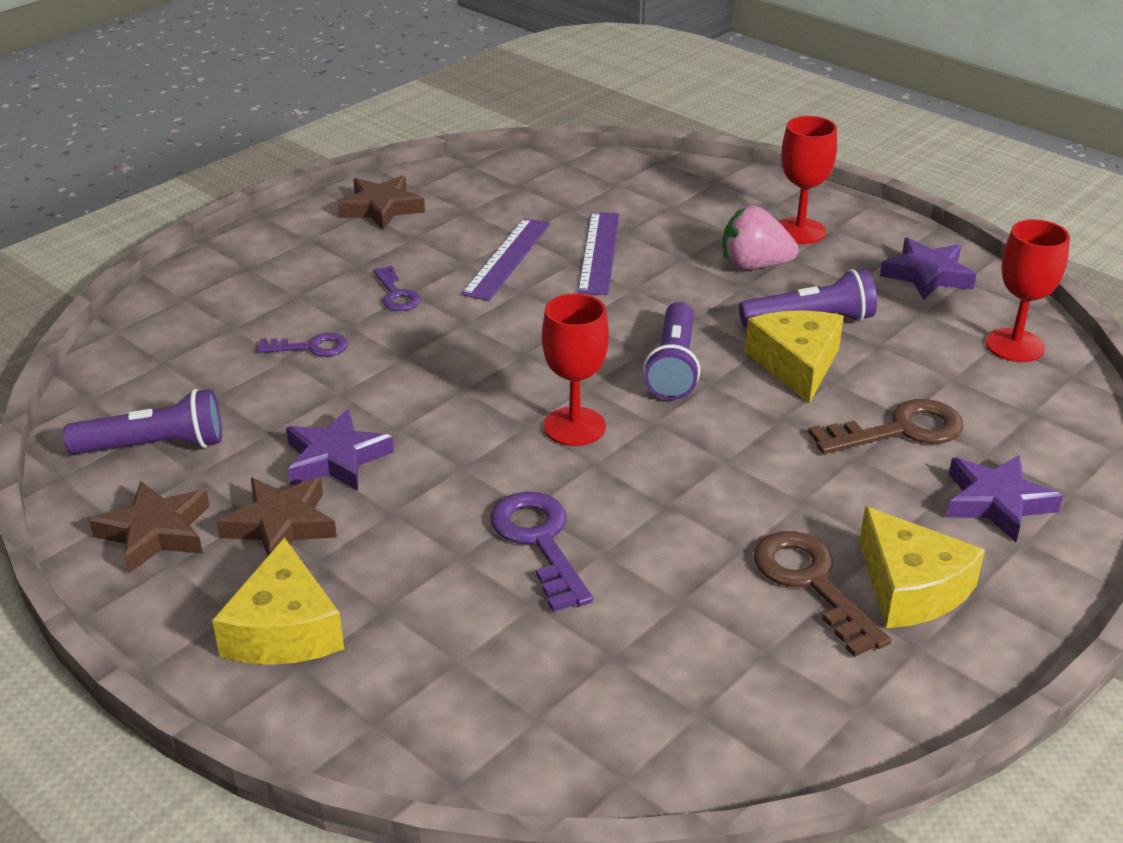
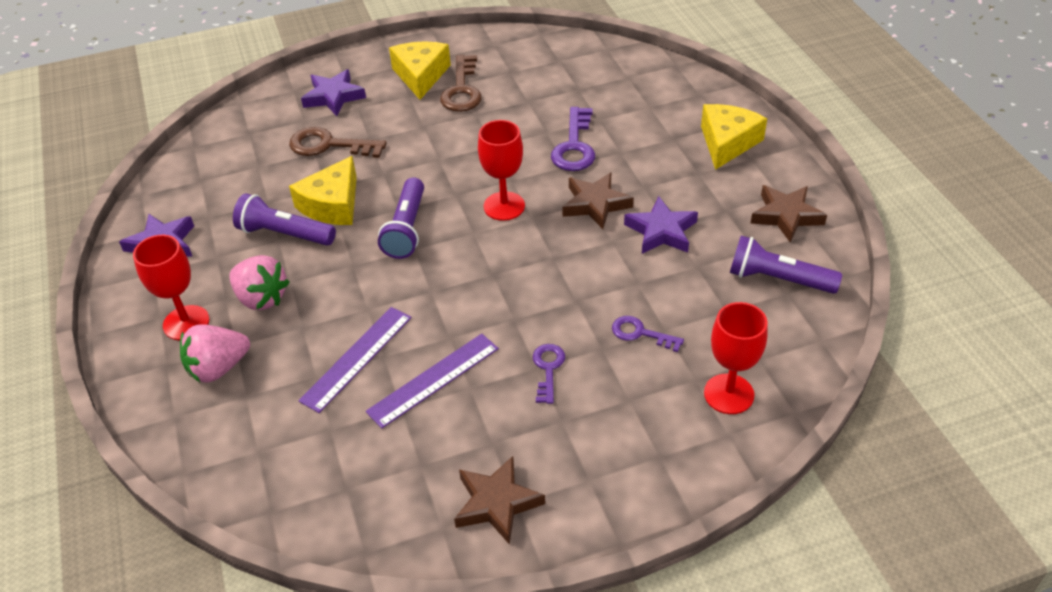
camera: 150 degrees left, 10 degrees up
(280, 525) = (711, 198): brown star -> brown star (595, 204)
(673, 366) = (406, 229): purple flashlight -> purple flashlight turned 150 degrees clockwise
(721, 214) = (218, 368): none -> pink strawberry
(1014, 345) = (194, 174): red goblet -> red goblet (729, 394)

